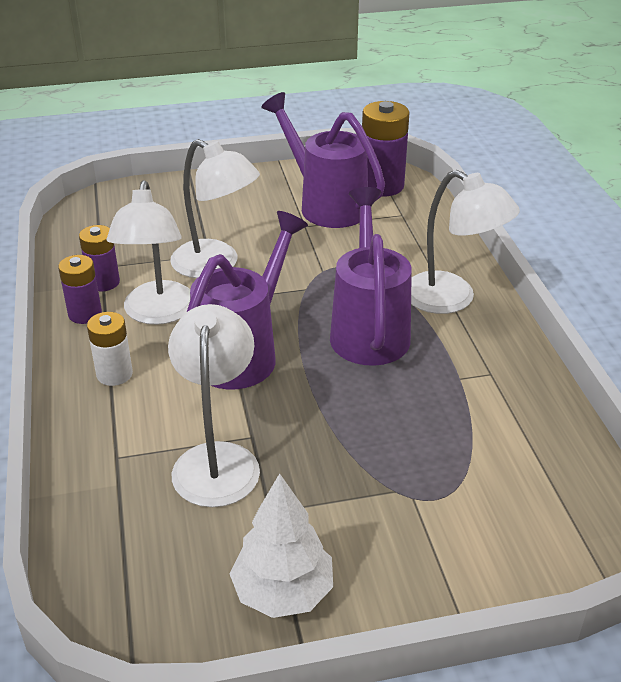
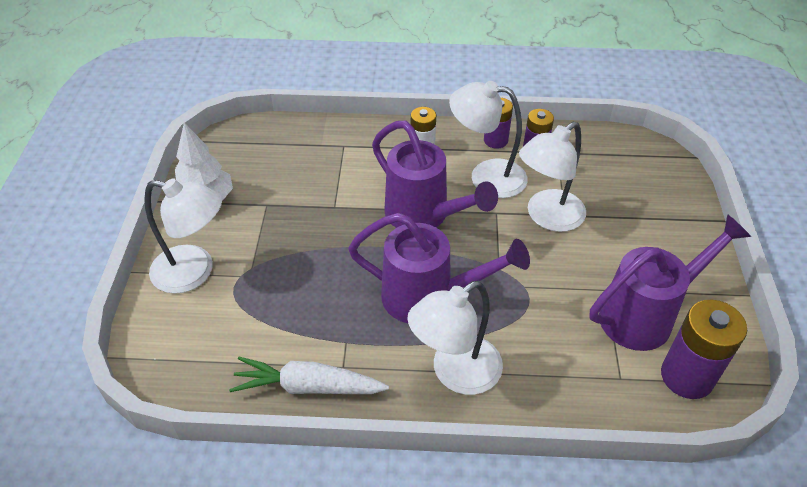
camera: 105 degrees right, 10 degrees up
(217, 459) = (320, 187): white lamp -> white lamp (194, 272)
(530, 393) = (308, 386): none -> white carrot

